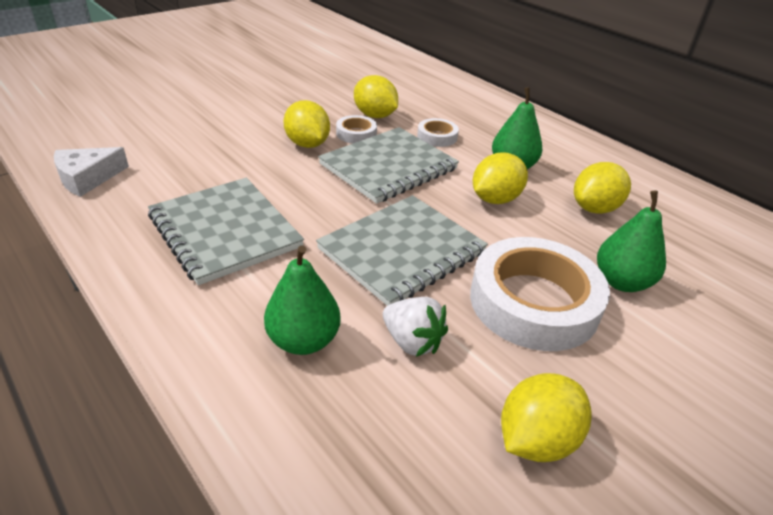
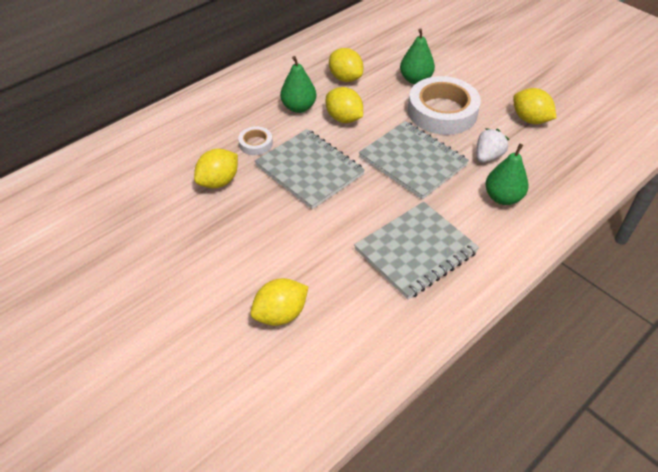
camera: 90 degrees left, 10 degrees up
(87, 178) = (362, 365): white cheese -> none
(307, 144) = (278, 221): yellow lemon -> yellow lemon (280, 314)
(356, 133) = (255, 192): white tape -> none

